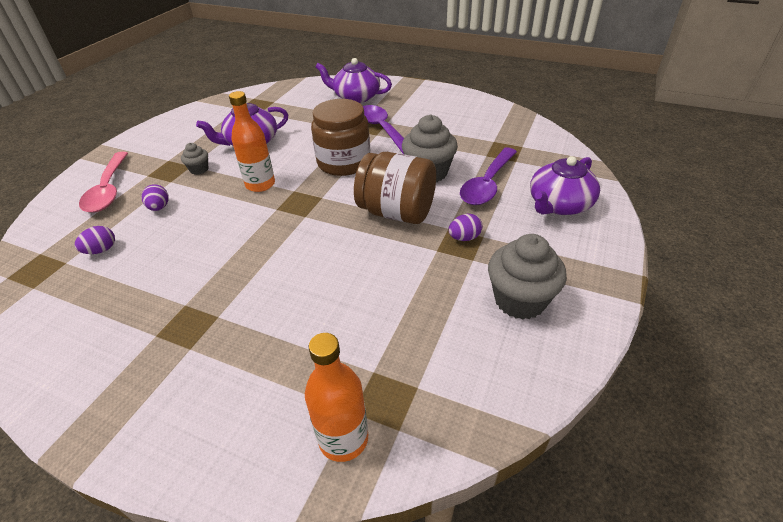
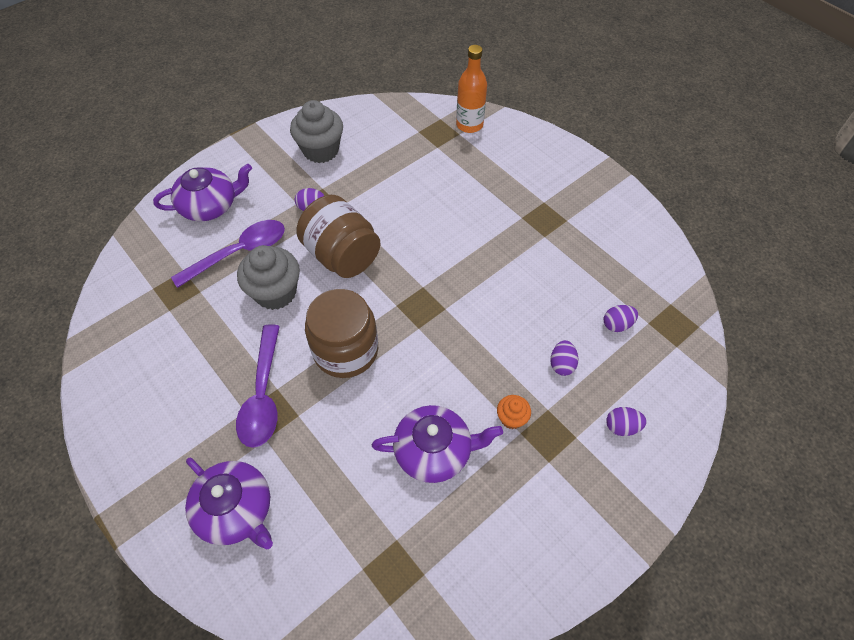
camera: 155 degrees left, 15 degrees up
(108, 190) = (621, 426): pink spoon -> purple egg
(199, 169) = (511, 418): grey cupcake -> orange cupcake
(260, 184) = (449, 354): orange bottle -> none

